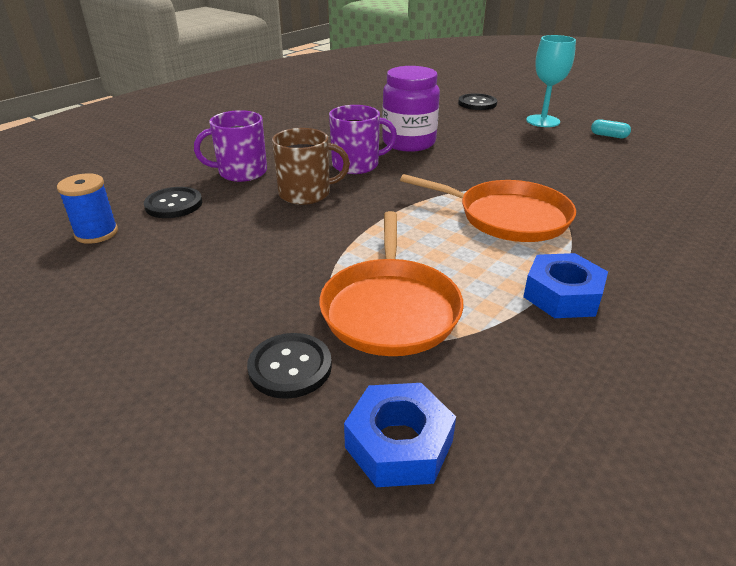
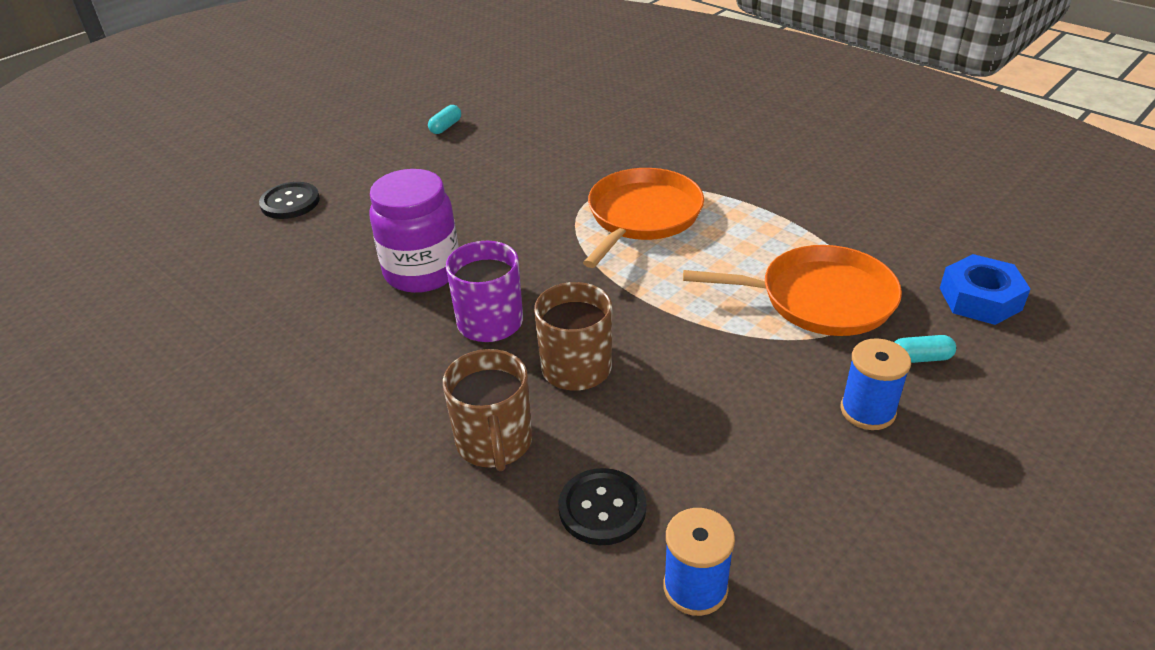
camera: 85 degrees left, 5 degrees up
(224, 321) = (867, 411): none -> blue spool
(241, 172) = (494, 442): purple mug -> brown mug
(290, 367) = (920, 358): black button -> turquoise capsule
(543, 121) = (382, 161): turquoise goblet -> none
(562, 295) = (778, 205): blue nut -> none

